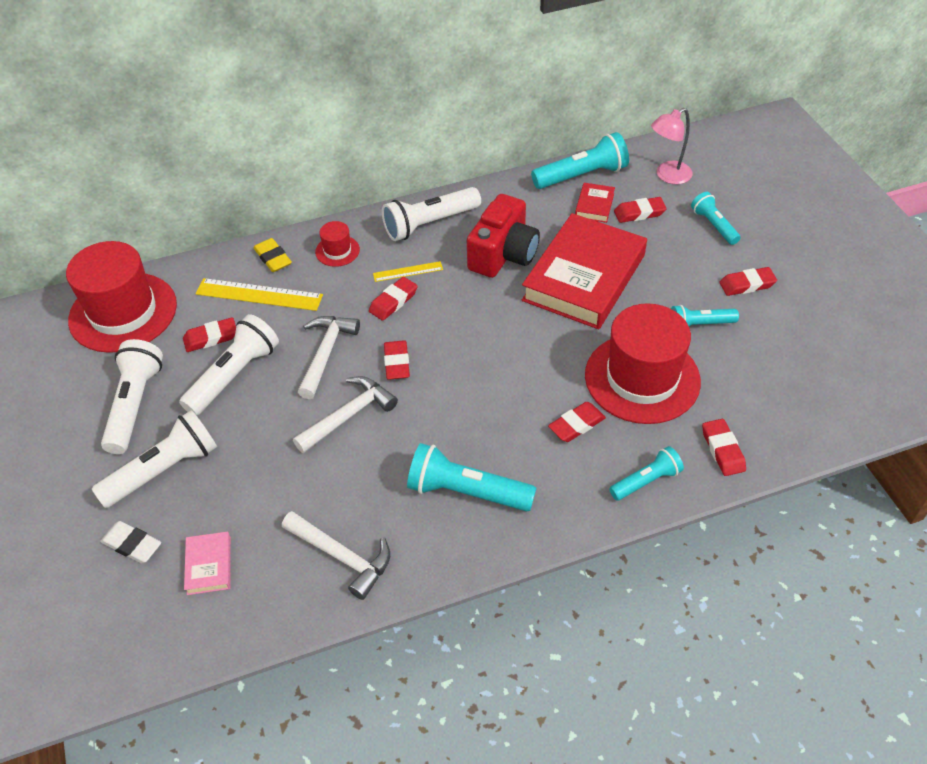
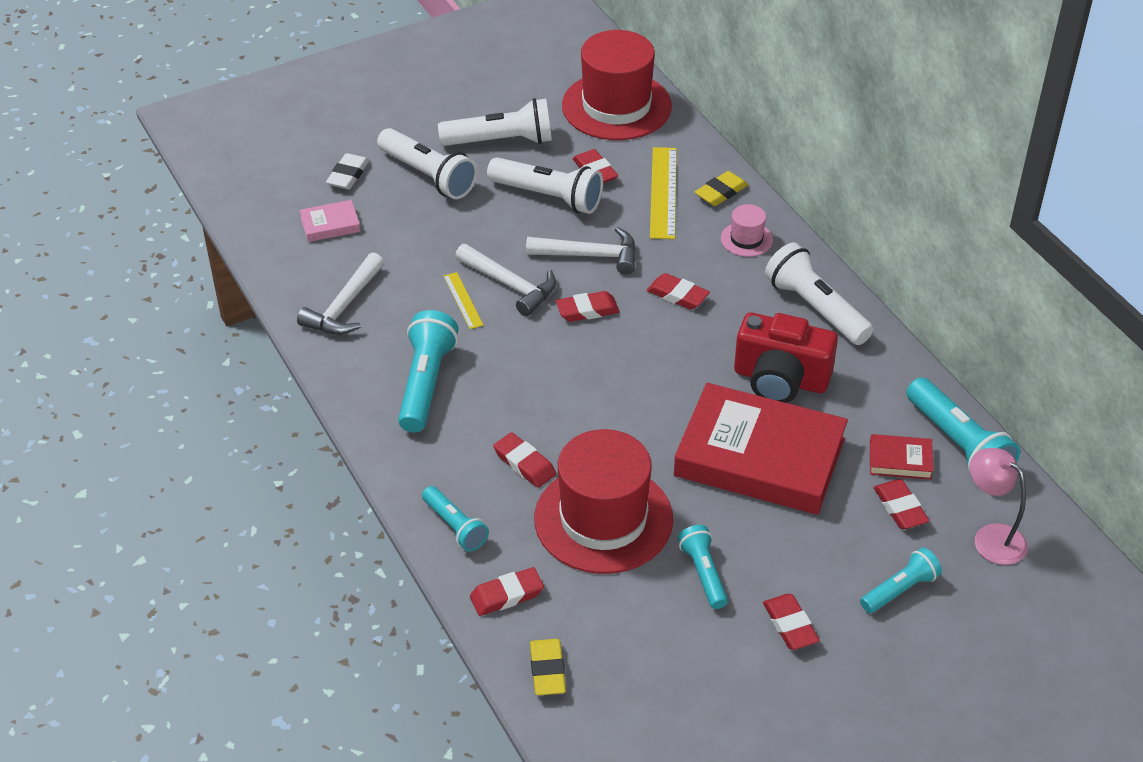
camera: 80 degrees right, 5 degrees down
(337, 251) = (746, 239): red hat -> pink hat
(408, 271) = (728, 300): yellow ruler -> yellow ruler (463, 300)
(798, 430) = (547, 670): none -> yellow eraser

